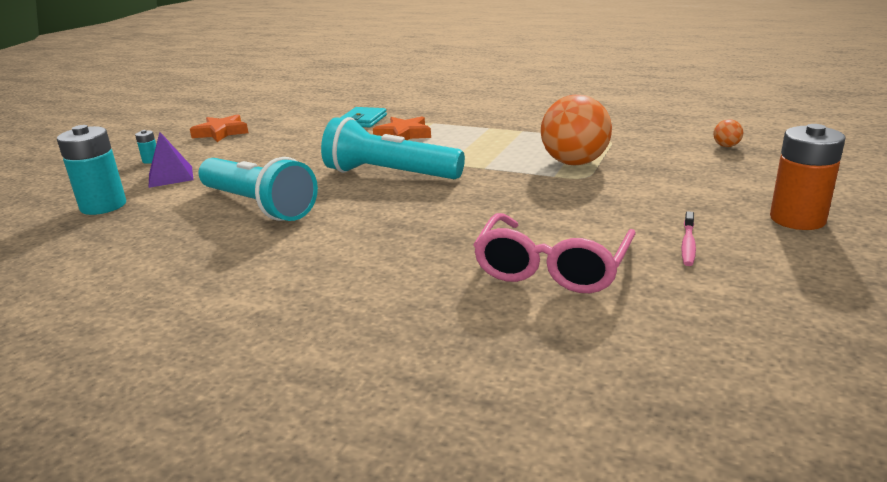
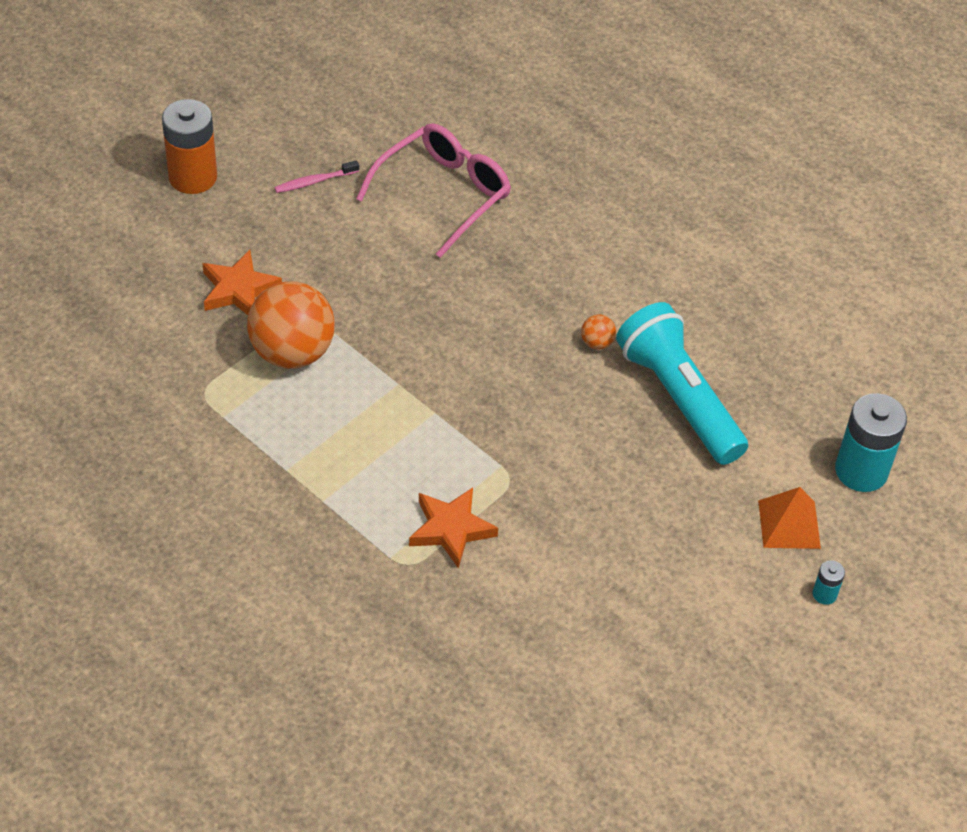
camera: 165 degrees left, 25 degrees up
(170, 176) = (789, 524): purple pyramid -> orange pyramid
(221, 132) = (724, 669): orange star -> orange star (238, 289)
(363, 120) = (490, 618): turquoise wallet -> none
(389, 174) = (514, 413): turquoise flashlight -> none
(688, 244) = (314, 181): pink toothbrush -> pink toothbrush turned 150 degrees counterclockwise
(726, 146) = (95, 319): orange ball -> orange ball (597, 343)

